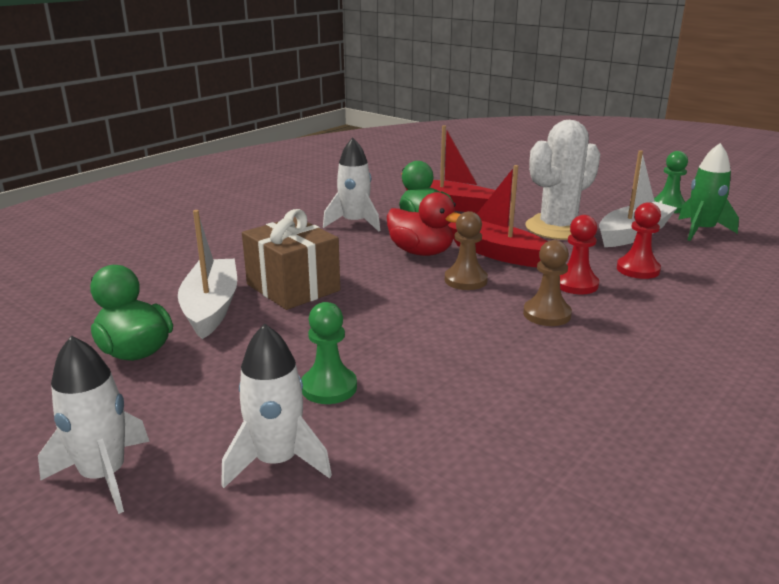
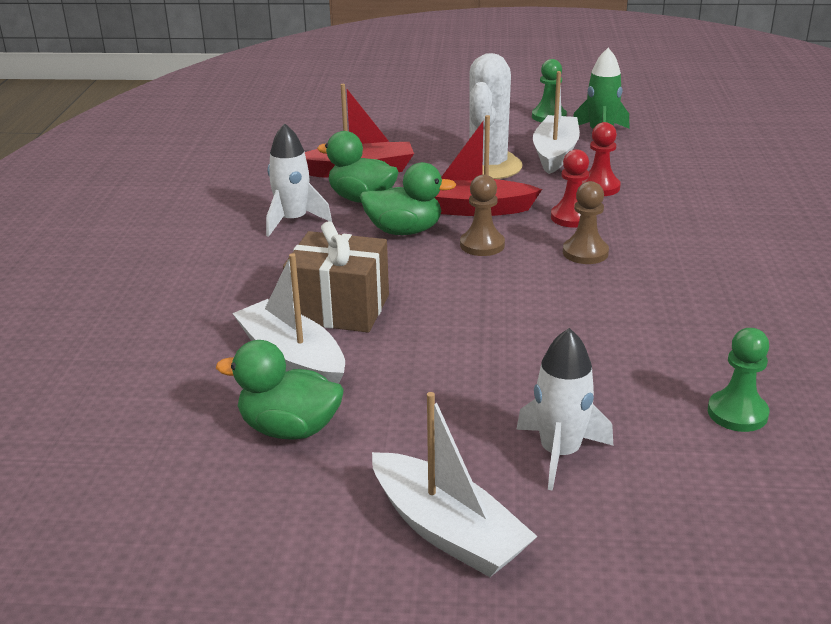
camera: 35 degrees left, 5 degrees up
(104, 476) = (447, 531): white rocket -> white boat
(329, 387) = (511, 382): green pawn -> green pawn (737, 413)
(421, 252) = (404, 231): red duck -> green duck

